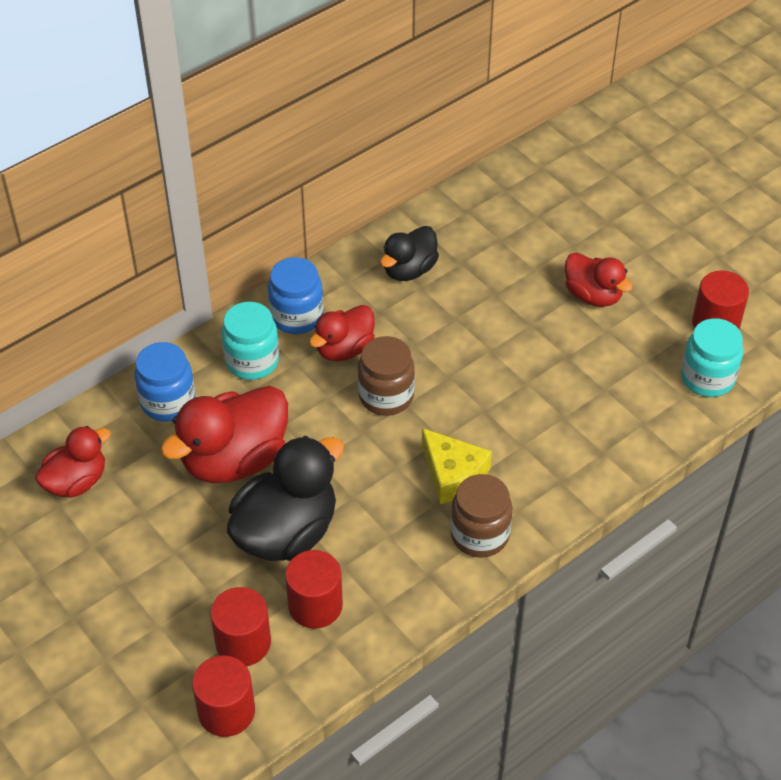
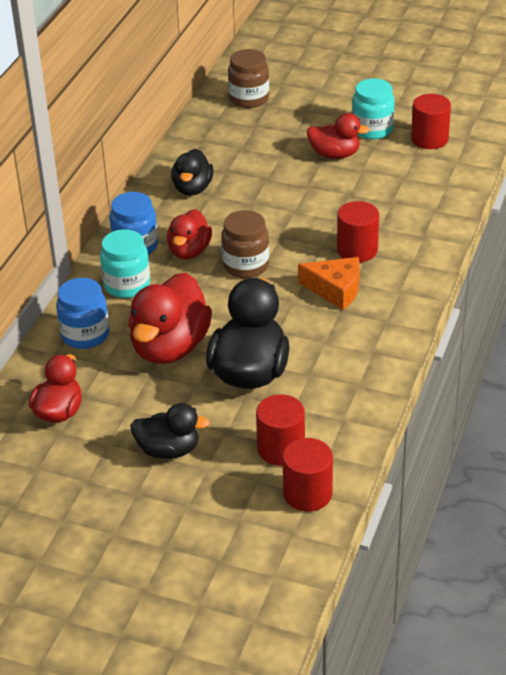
camera: 30 degrees left, 10 degrees down
(139, 583) = (168, 450): none -> black duck
(315, 605) = (311, 404): red cylinder -> red cylinder (357, 250)
(452, 474) = (335, 290): yellow cheese -> orange cheese
(479, 535) = (386, 315): brown jar -> brown jar (249, 99)
(707, 378) = (452, 170): turquoise jar -> turquoise jar (372, 129)

